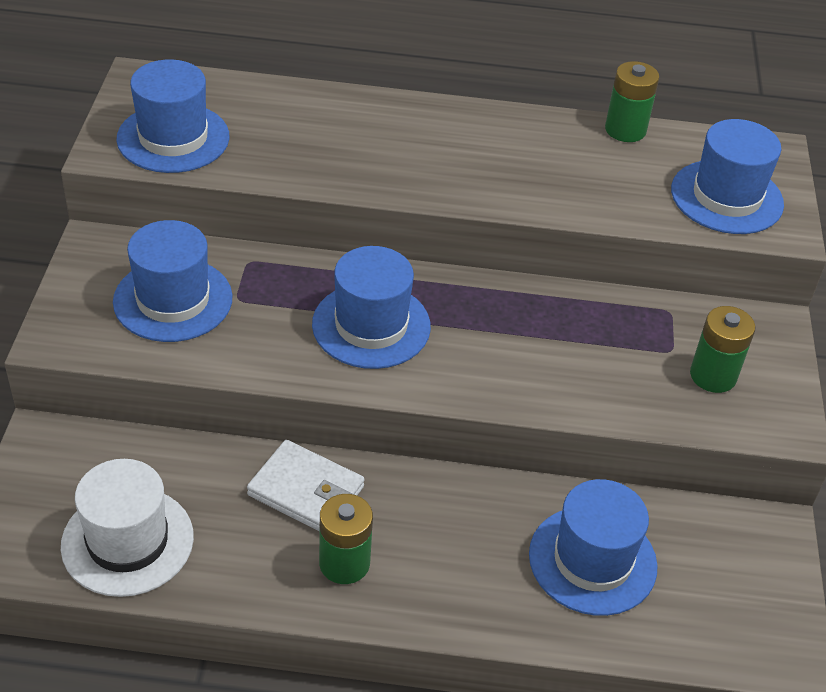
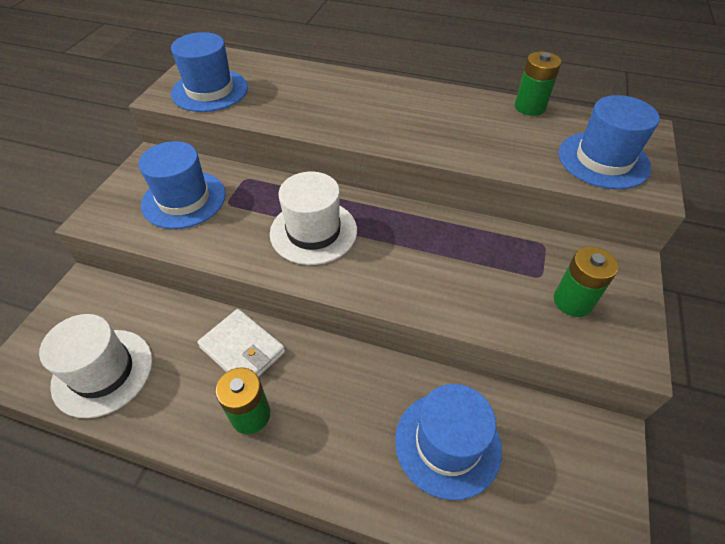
camera: 15 degrees right, 5 degrees up
(371, 325) = (313, 232): blue hat -> white hat

